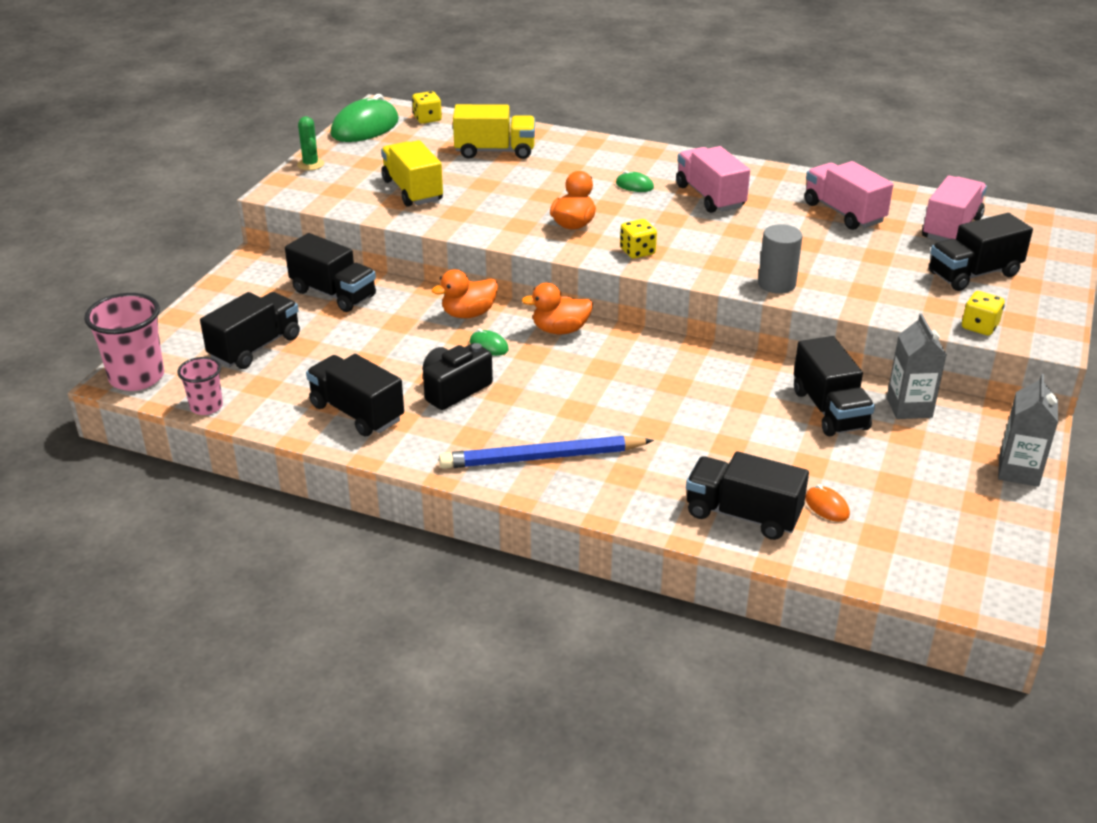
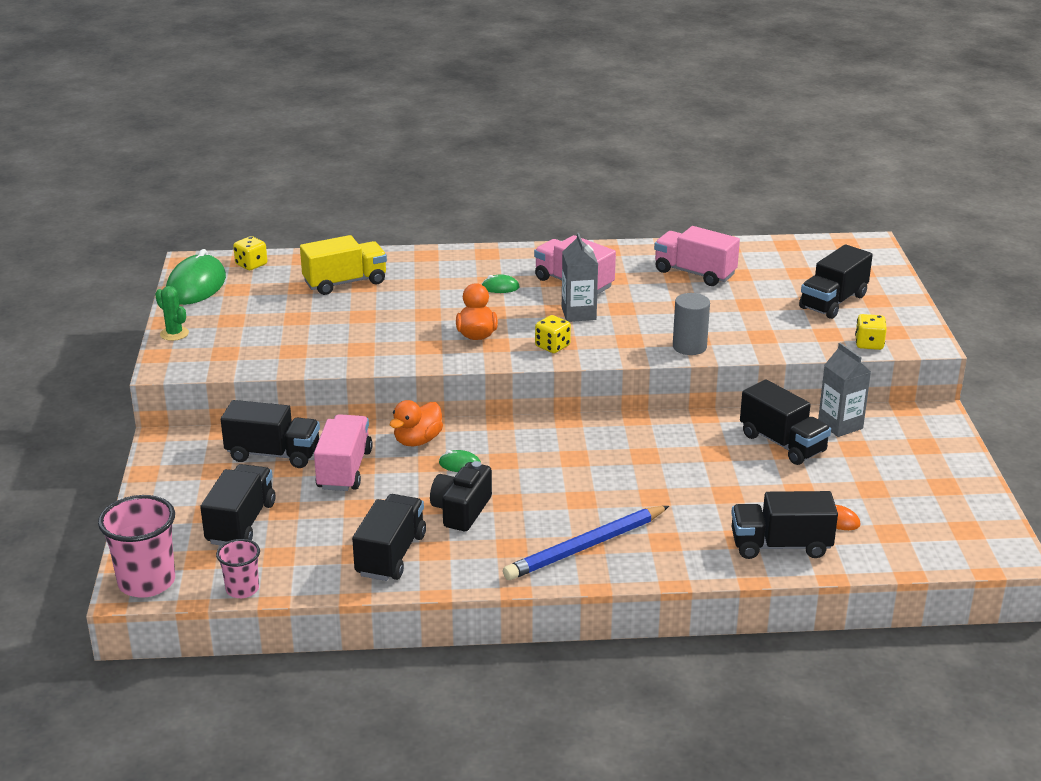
camera: 25 degrees left, 5 degrees down
(357, 413) = (391, 555): black truck -> black truck turned 90 degrees clockwise
(412, 191) = (299, 337): yellow truck -> none
(560, 330) = (511, 434): orange duck -> none
(951, 228) = (788, 267): pink truck -> pink truck (344, 470)
(1018, 471) = (953, 453): grey carton -> grey carton (578, 313)

